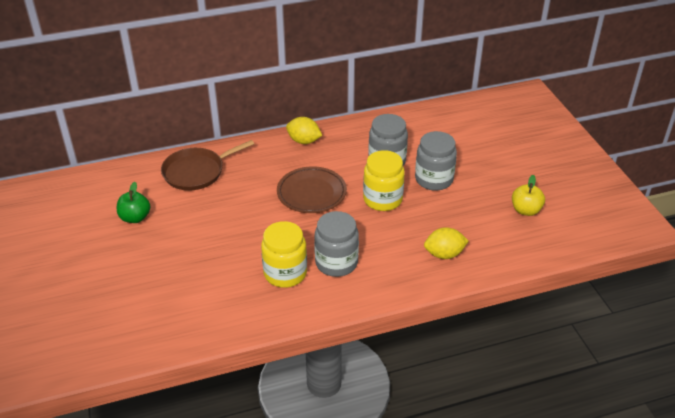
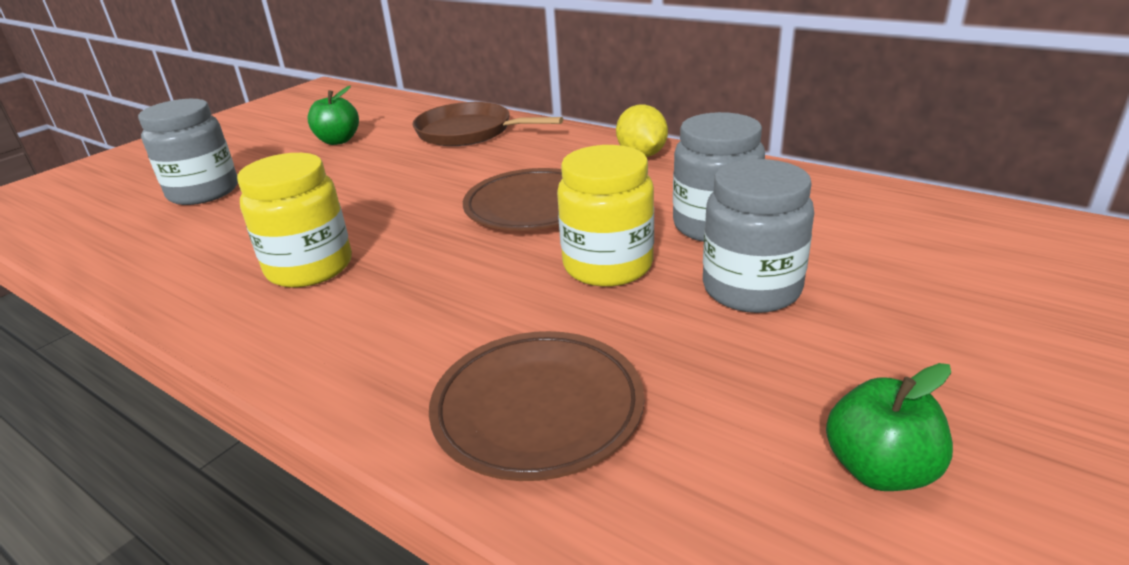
camera: 55 degrees right, 10 degrees down
(336, 263) = (379, 298): grey jar -> grey jar (204, 192)
(444, 254) = (538, 410): yellow lemon -> brown plate
(525, 210) = (879, 469): yellow apple -> green apple

